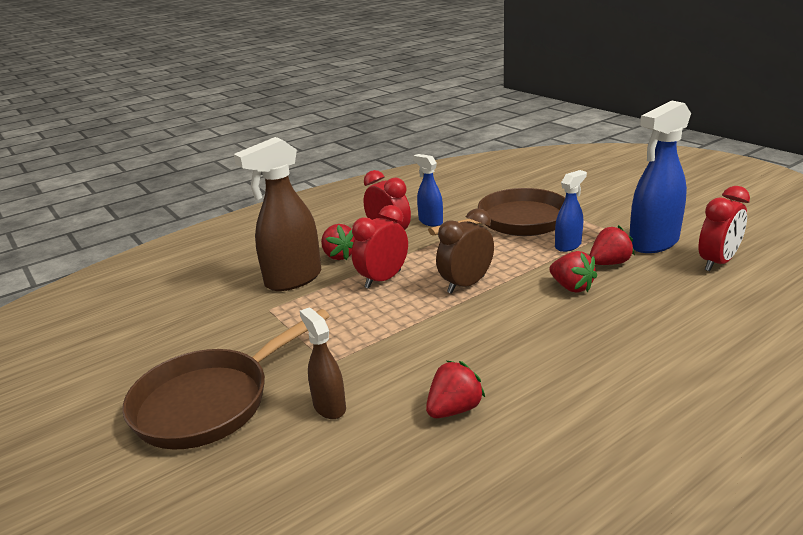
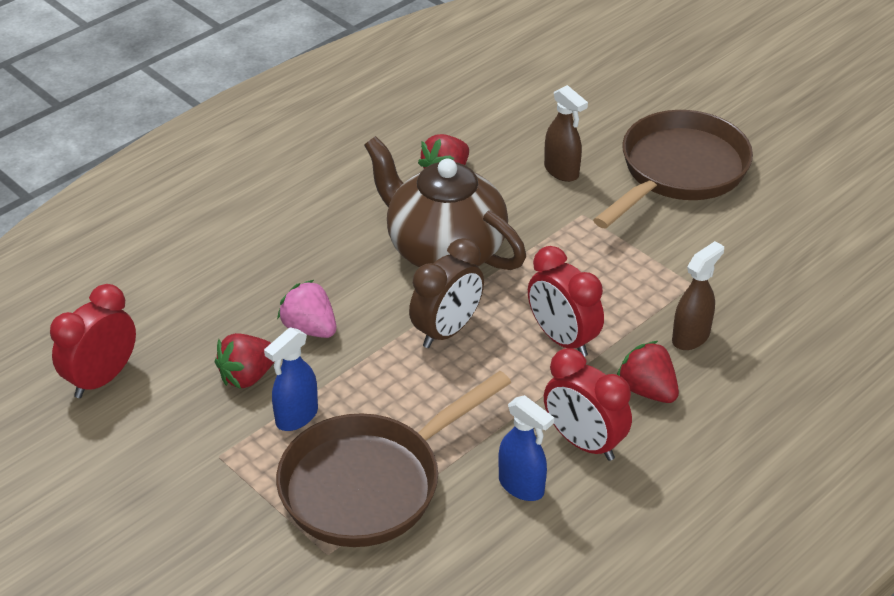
camera: 170 degrees right, 15 degrees up
(293, 280) = (691, 337): brown spray bottle -> brown spray bottle, size x0.55
(383, 279) = (562, 339): red clock -> red clock turned 105 degrees clockwise
(463, 337) = (444, 250): none -> brown teapot
(571, 287) = (310, 328): red strawberry -> pink strawberry
(653, 243) = (168, 423): blue spray bottle -> none

